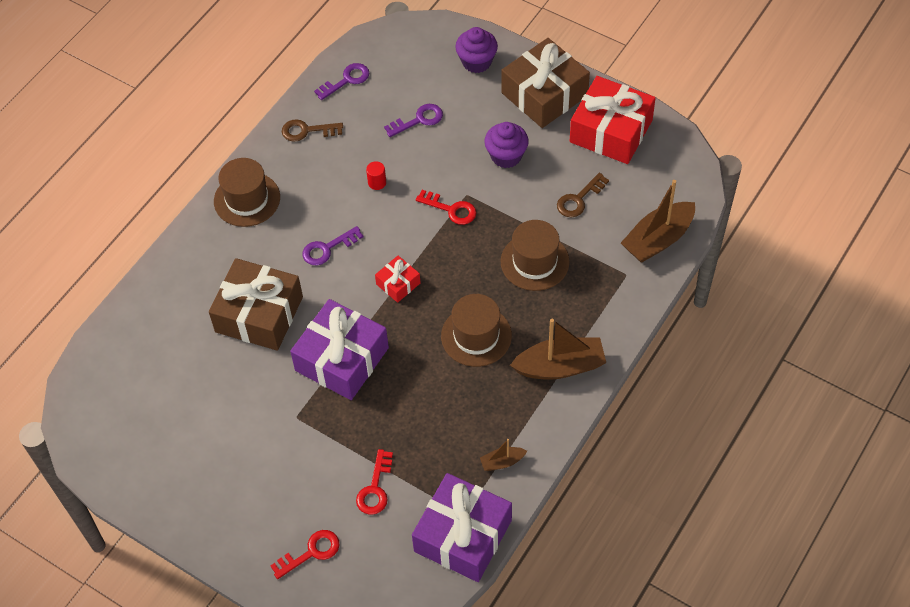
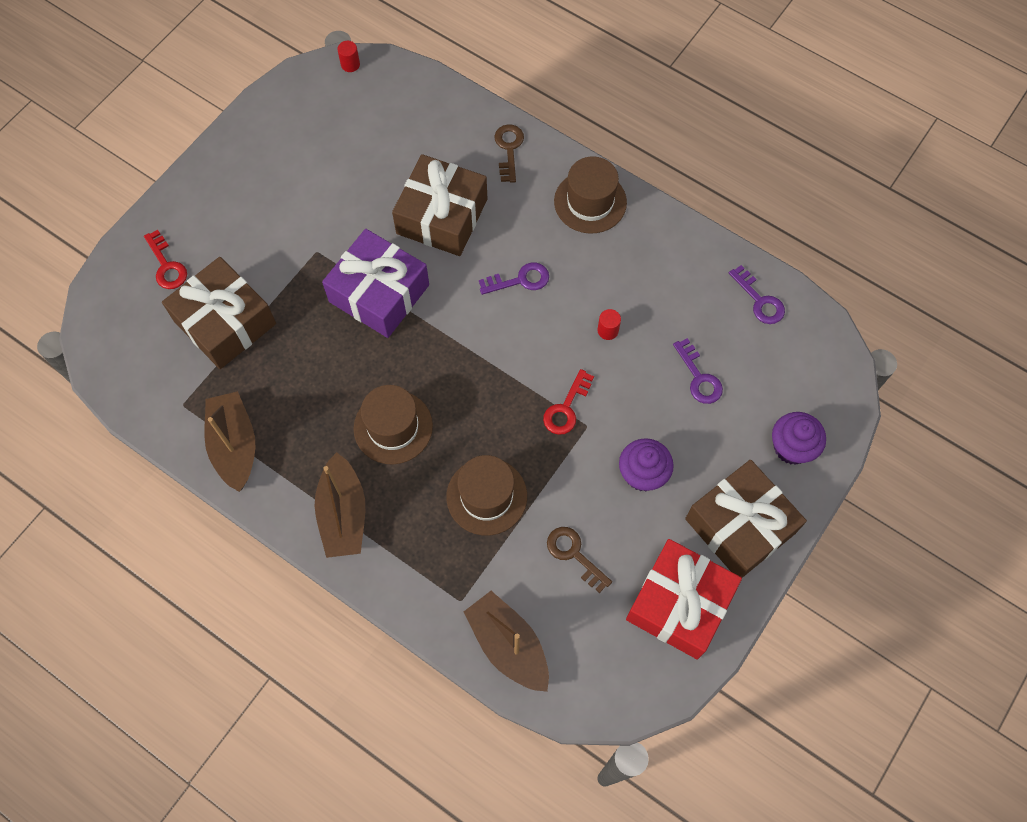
camera: 90 degrees right, 10 degrees up
(73, 410) = (350, 64): none -> red cylinder
(307, 131) = (684, 259): brown key -> brown key (509, 149)
(327, 249) = (520, 280): purple key -> purple key turned 105 degrees clockwise
(375, 488) = (225, 322): red key -> brown gift
(398, 284) = (468, 349): red gift -> none
(463, 536) = (158, 403): purple gift -> none
(502, 462) = (234, 445): brown boat -> brown boat, size x2.05

